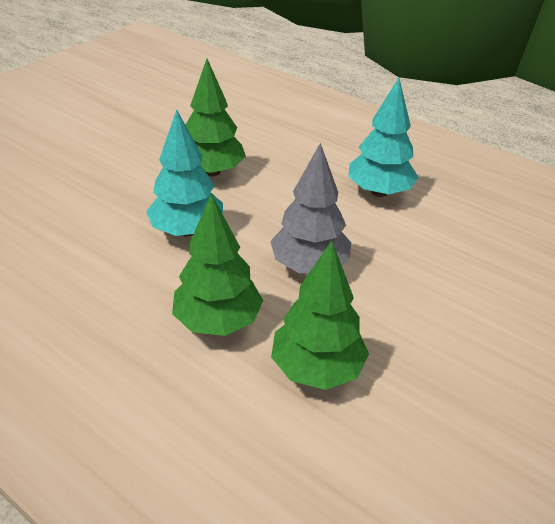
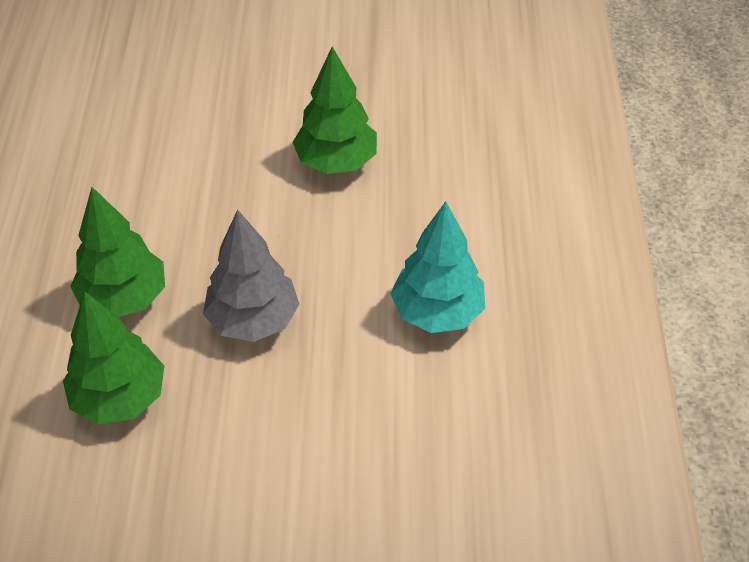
camera: 55 degrees right, 10 degrees up
(187, 230) = (226, 203): turquoise tree -> none

